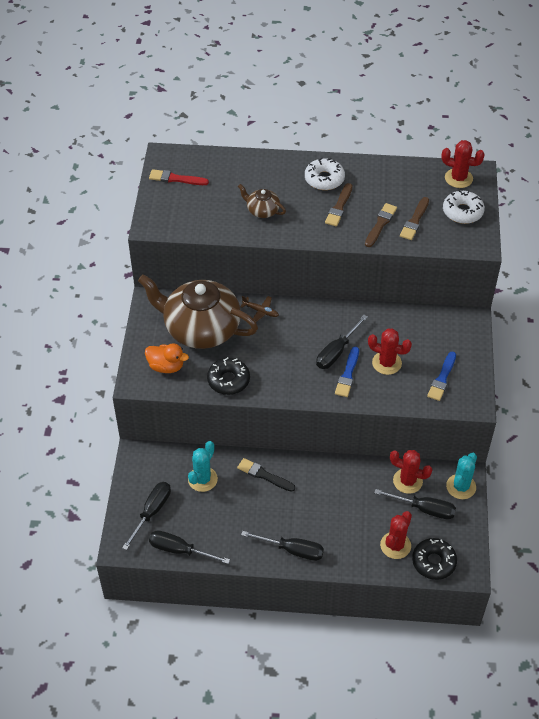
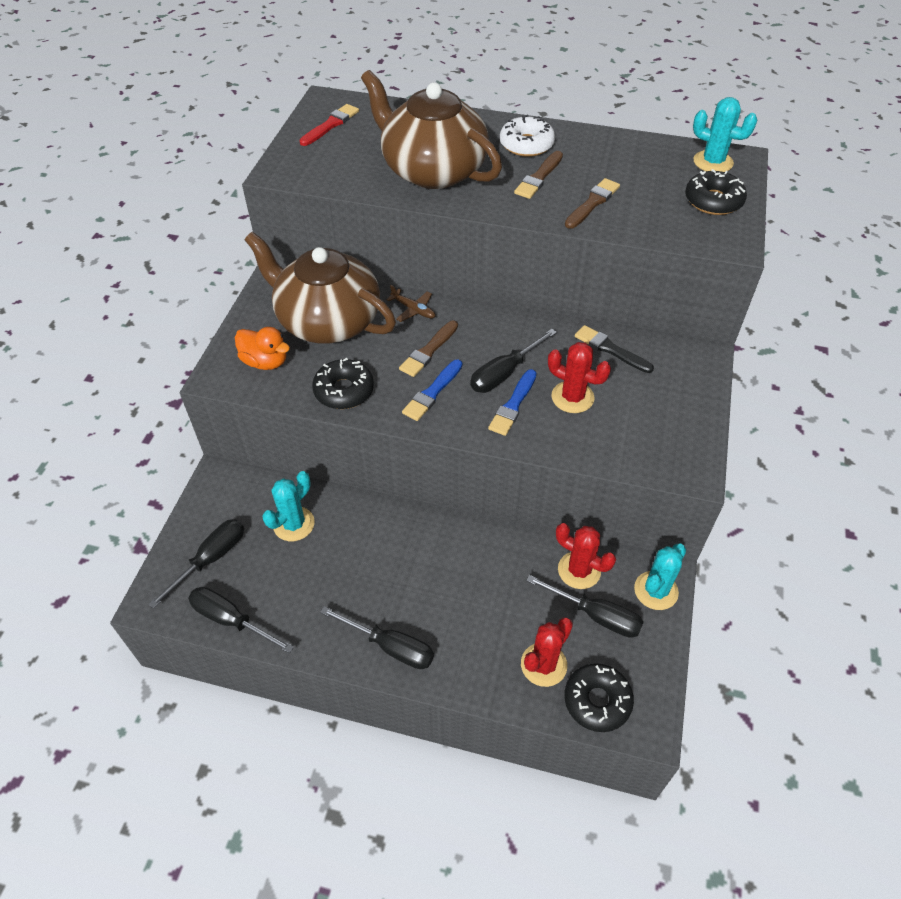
camera: 10 degrees right, 0 degrees up
(176, 179) = (331, 125): red brush -> red brush turned 105 degrees clockwise
(262, 210) = (432, 170): brown teapot -> brown teapot, size x2.30
(264, 475) = (378, 531): black brush -> black brush (610, 349)
(414, 221) = (642, 204): brown brush -> brown brush (428, 351)
(442, 378) = (650, 429): blue brush -> blue brush (432, 392)
(458, 178) = (713, 162): red cactus -> turquoise cactus
(462, 212) = (713, 201): white donut -> black donut

